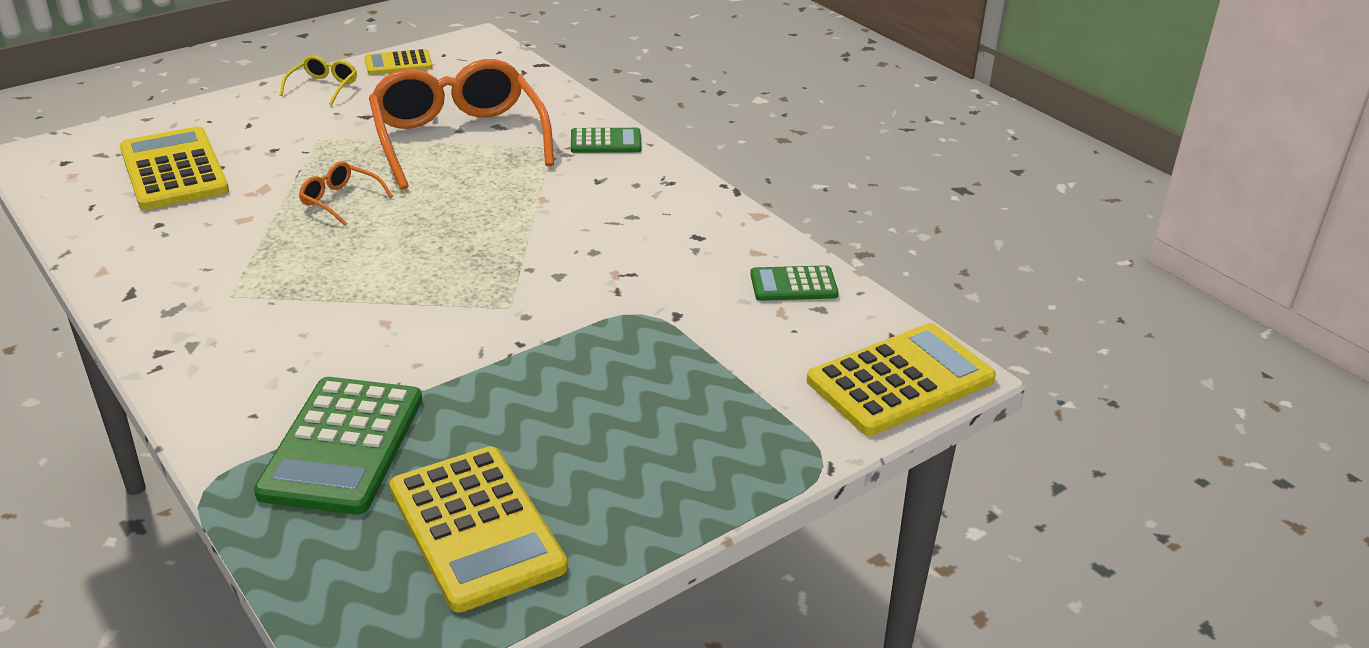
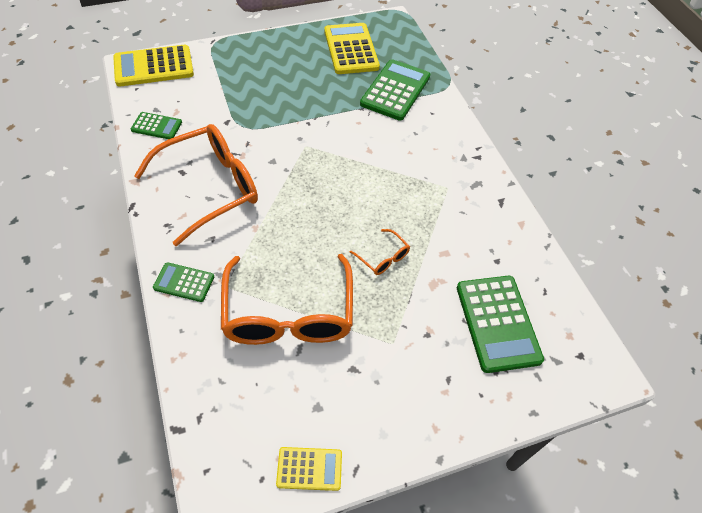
camera: 165 degrees left, 20 degrees up
(174, 170) = (497, 323): yellow calculator -> green calculator
(323, 87) = (384, 434): yellow glasses -> none
(638, 227) = (210, 187): none -> orange glasses

